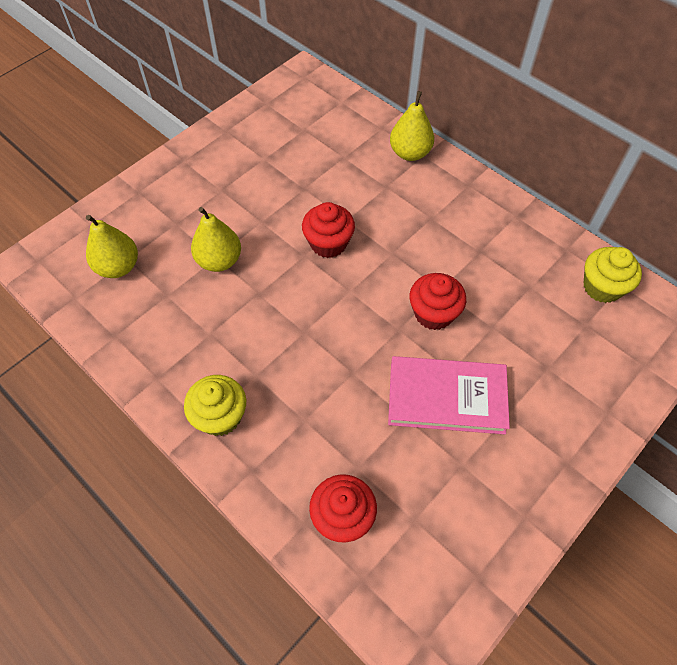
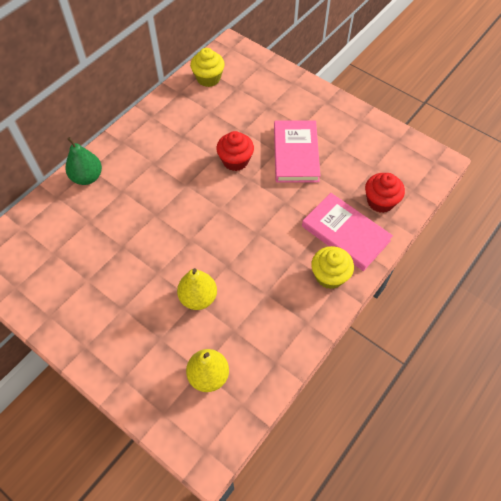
camera: 95 degrees left, 0 degrees up
(288, 450) = (345, 233): none -> pink book
(328, 243) = (178, 225): red cupcake -> none
(410, 153) = (87, 177): yellow pear -> green pear

